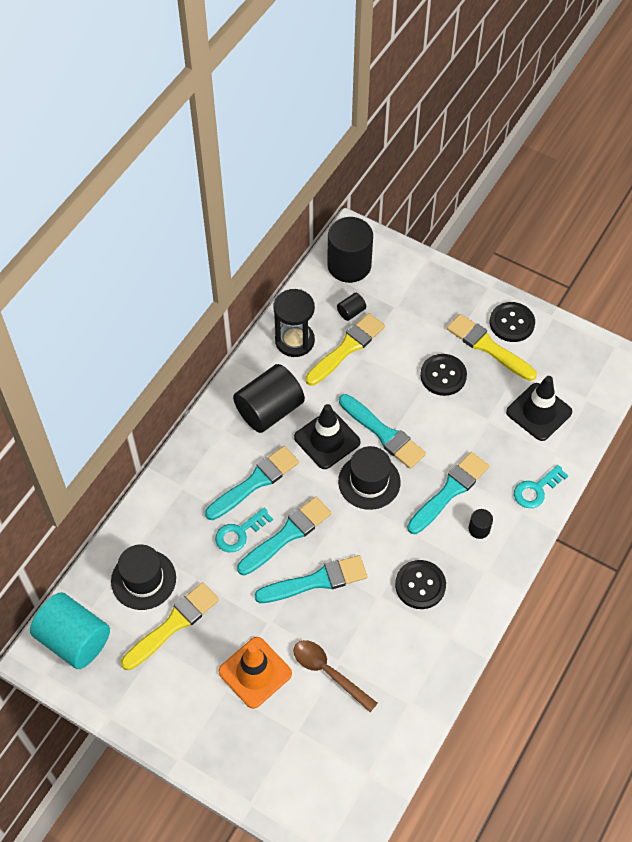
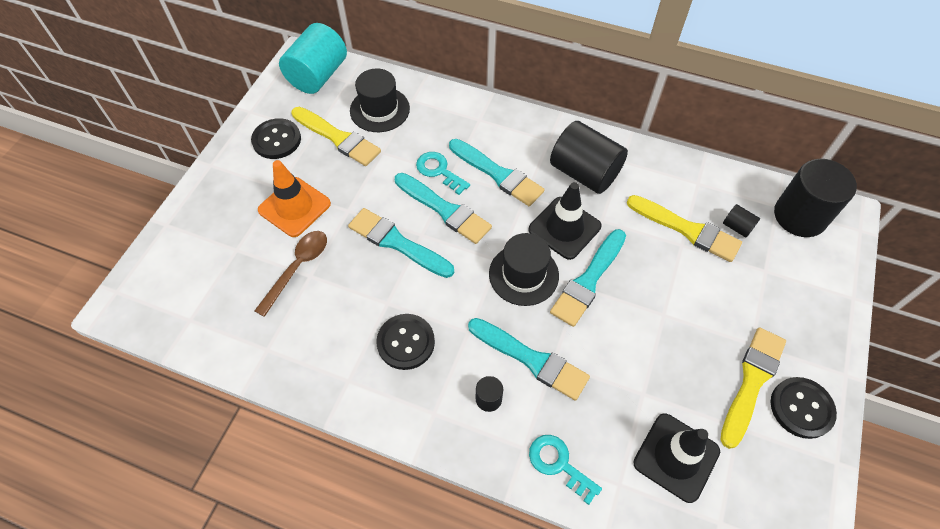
camera: 80 degrees right, 0 degrees up
(294, 341) = (677, 181): black hourglass -> none
(316, 581) = (397, 243): turquoise brush -> turquoise brush turned 150 degrees clockwise
(443, 376) = (688, 334): black button -> black button (277, 140)

